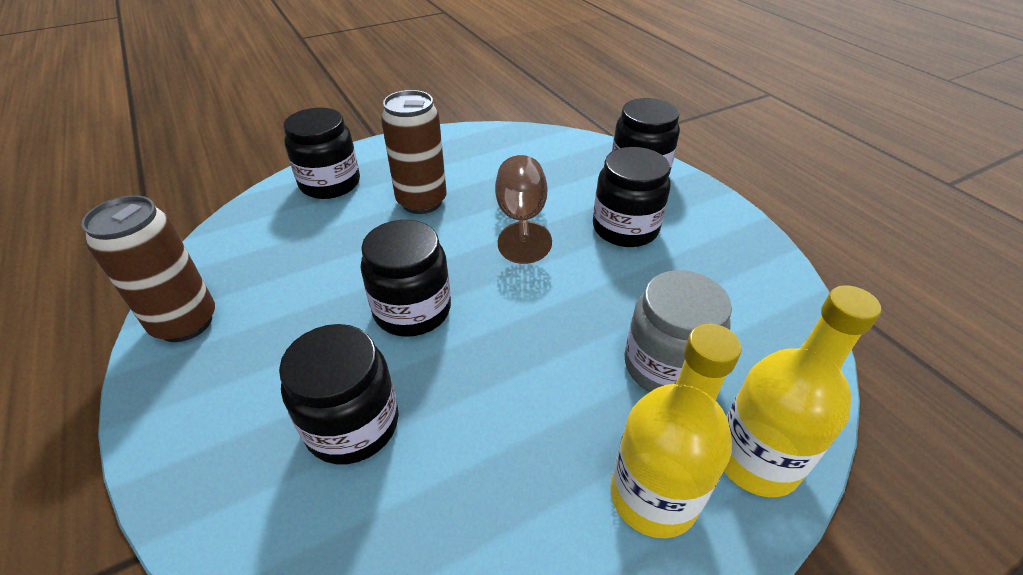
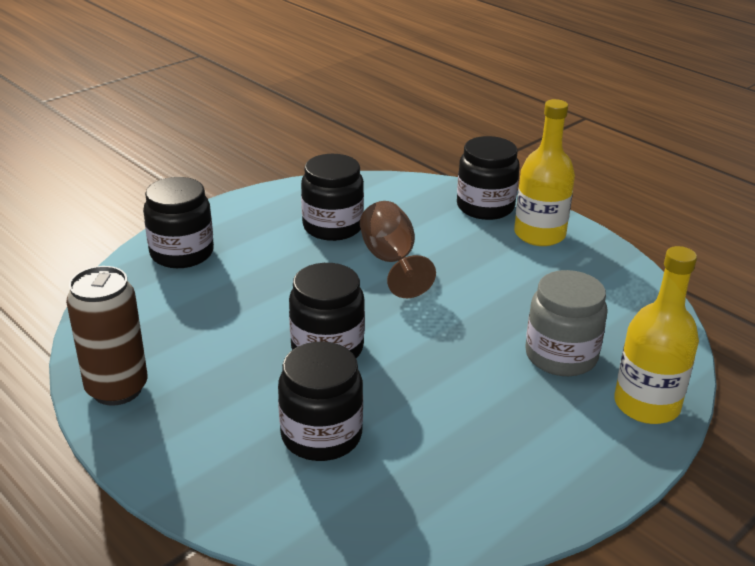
camera: 15 degrees left, 10 degrees down
(422, 202) = (286, 258): brown can -> none
(625, 228) = (490, 257): black jar -> black jar (333, 227)
(653, 496) = (579, 439): yellow bottle -> yellow bottle (539, 234)

